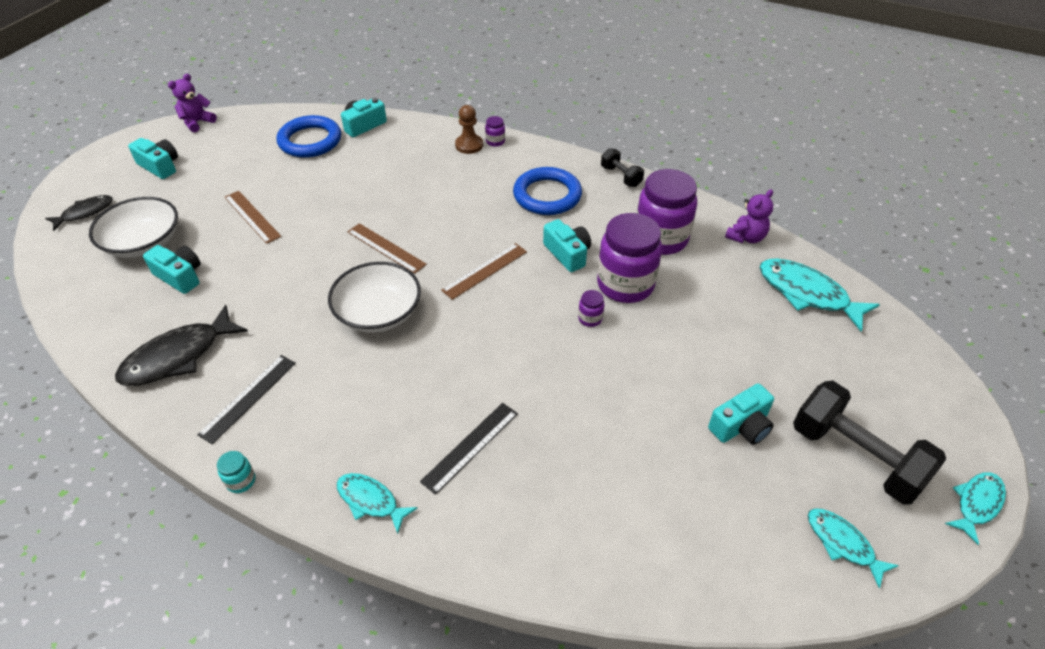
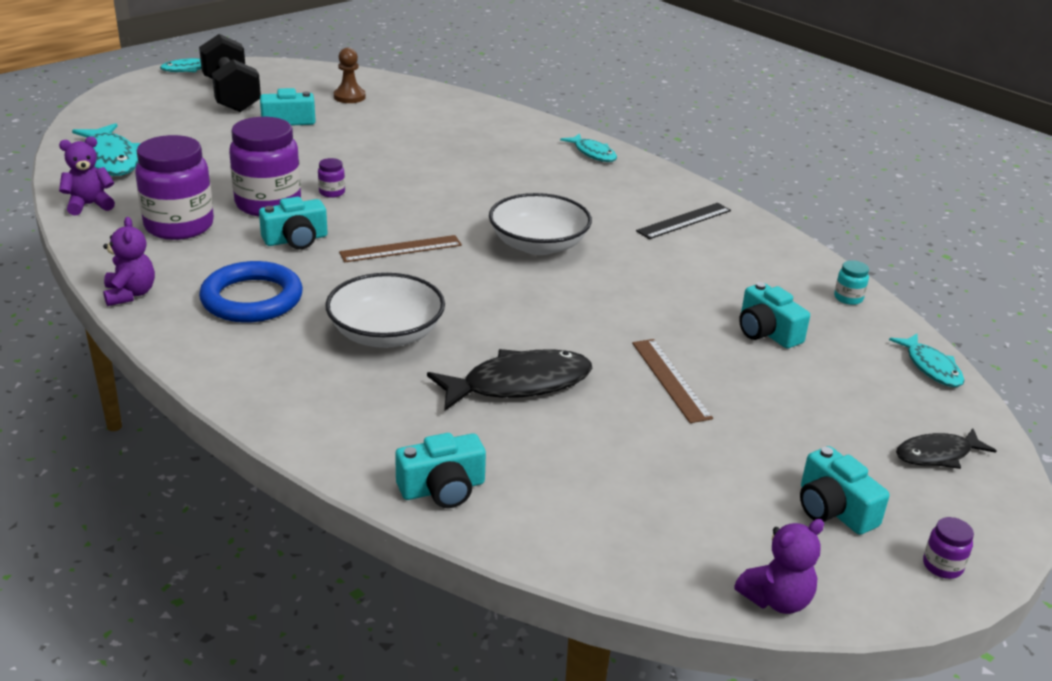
camera: 160 degrees left, 15 degrees down
(144, 243) = (826, 384): white bowl -> white bowl (386, 334)
(178, 356) = (756, 263): black fish -> black fish (519, 384)
(241, 481) = (692, 182): turquoise jar -> turquoise jar (848, 298)
(310, 141) = (553, 484): blue ring -> none
(386, 248) = (501, 297): brown ruler -> none
(469, 145) = (290, 397): brown pawn -> brown pawn (349, 97)
(470, 447) = (503, 157): black ruler -> none
(495, 141) = (244, 391): purple jar -> purple jar (942, 566)
(568, 254) = (296, 240): turquoise camera -> turquoise camera turned 105 degrees counterclockwise
(621, 176) = (130, 294): black dumbbell -> purple teddy bear
(843, 544) = (295, 78): turquoise fish -> turquoise fish (931, 367)

